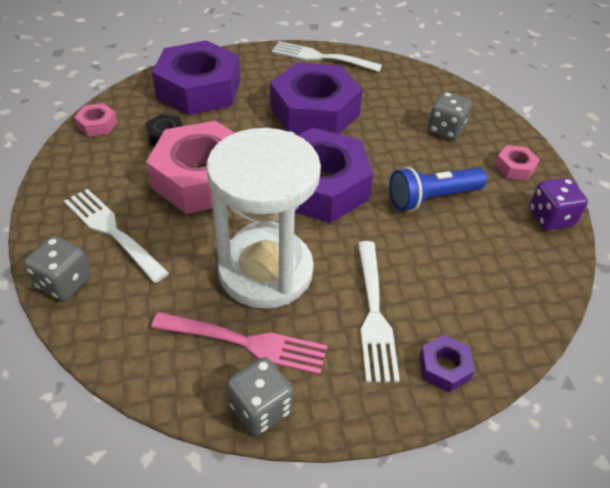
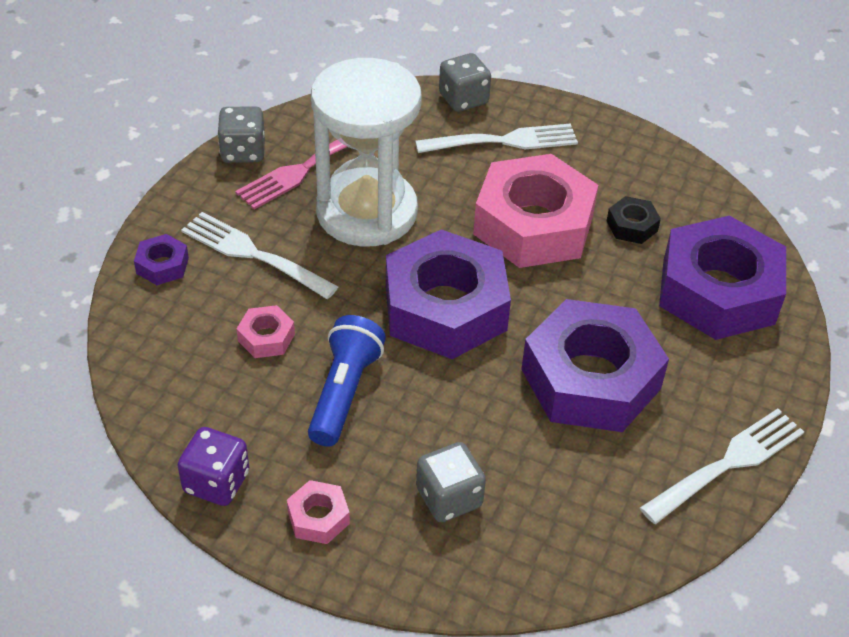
camera: 125 degrees right, 0 degrees up
(97, 125) = (691, 182): pink nut -> pink nut (266, 337)

